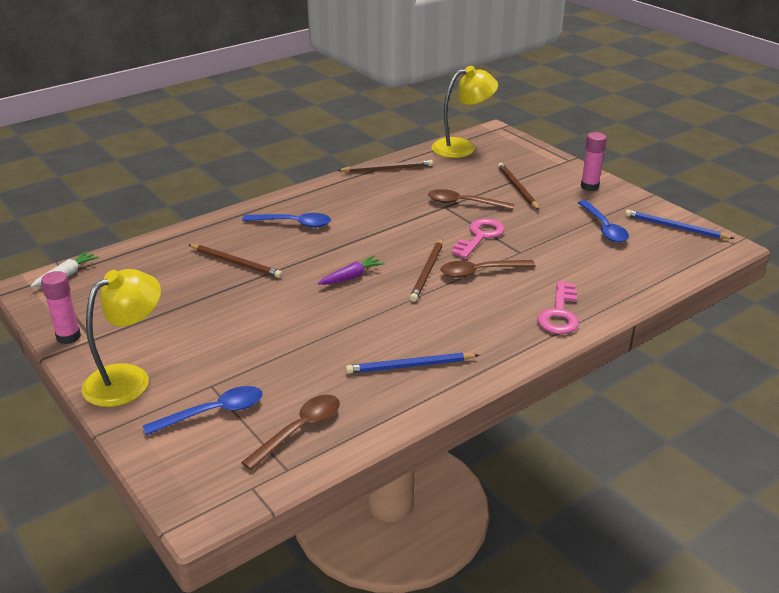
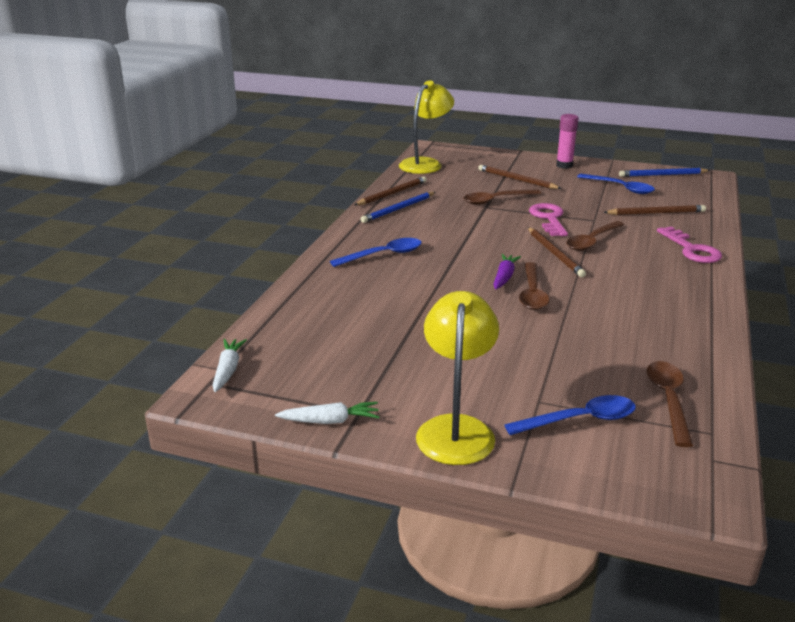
camera: 35 degrees left, 5 degrees down
(68, 337) = (330, 421): pink glue stick -> white carrot
(213, 412) = (580, 420): blue spoon -> blue spoon turned 45 degrees clockwise
(236, 263) = (386, 301): brown pencil -> brown pencil (656, 213)
(349, 300) = (532, 293): none -> brown spoon
(409, 366) = (661, 321): blue pencil -> blue pencil (398, 209)

